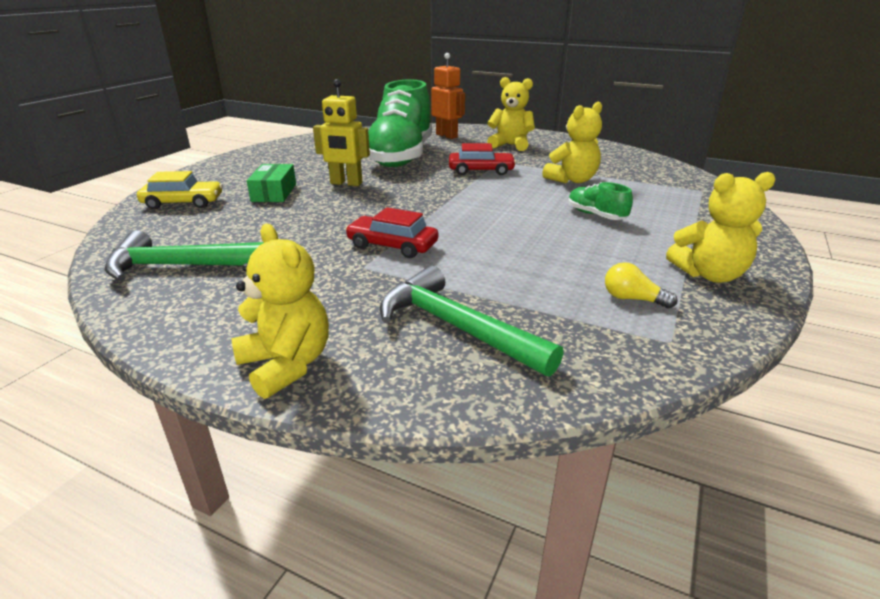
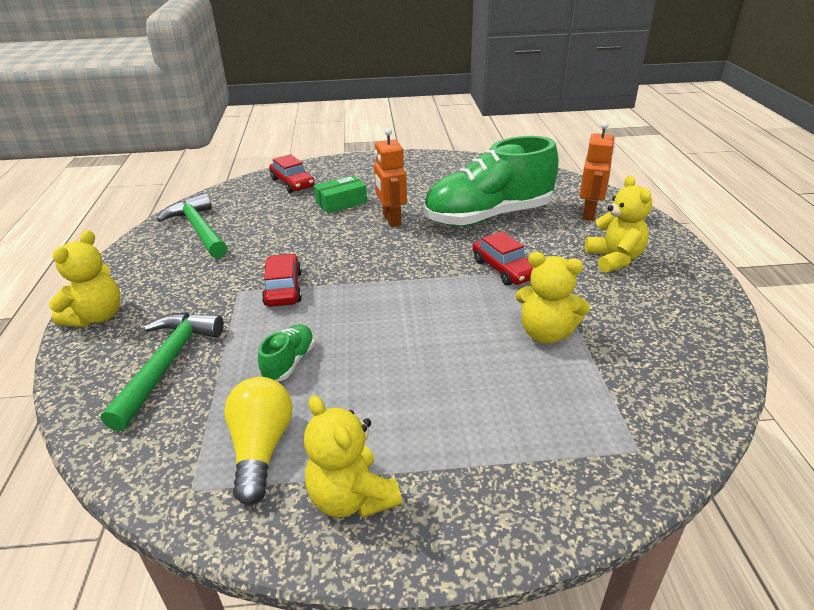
camera: 60 degrees right, 5 degrees up
(183, 203) = (292, 183): yellow car -> red car
(346, 183) = (391, 220): yellow robot -> orange robot
(596, 215) = (450, 377): green shoe -> green shoe (289, 362)
(632, 299) = (261, 448): yellow light bulb -> yellow light bulb, size x1.79

